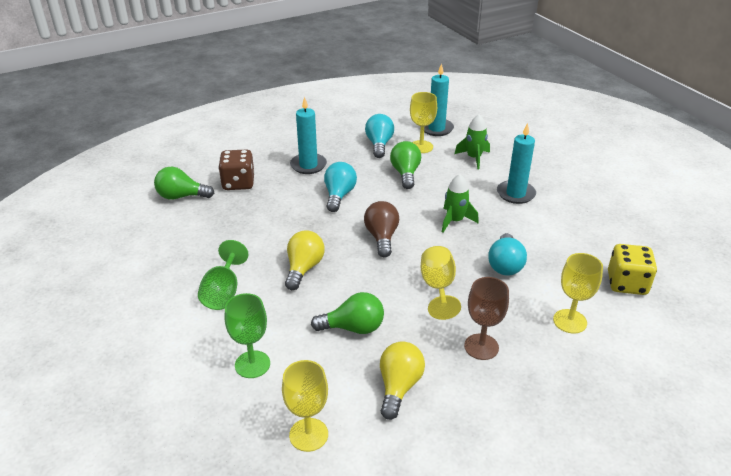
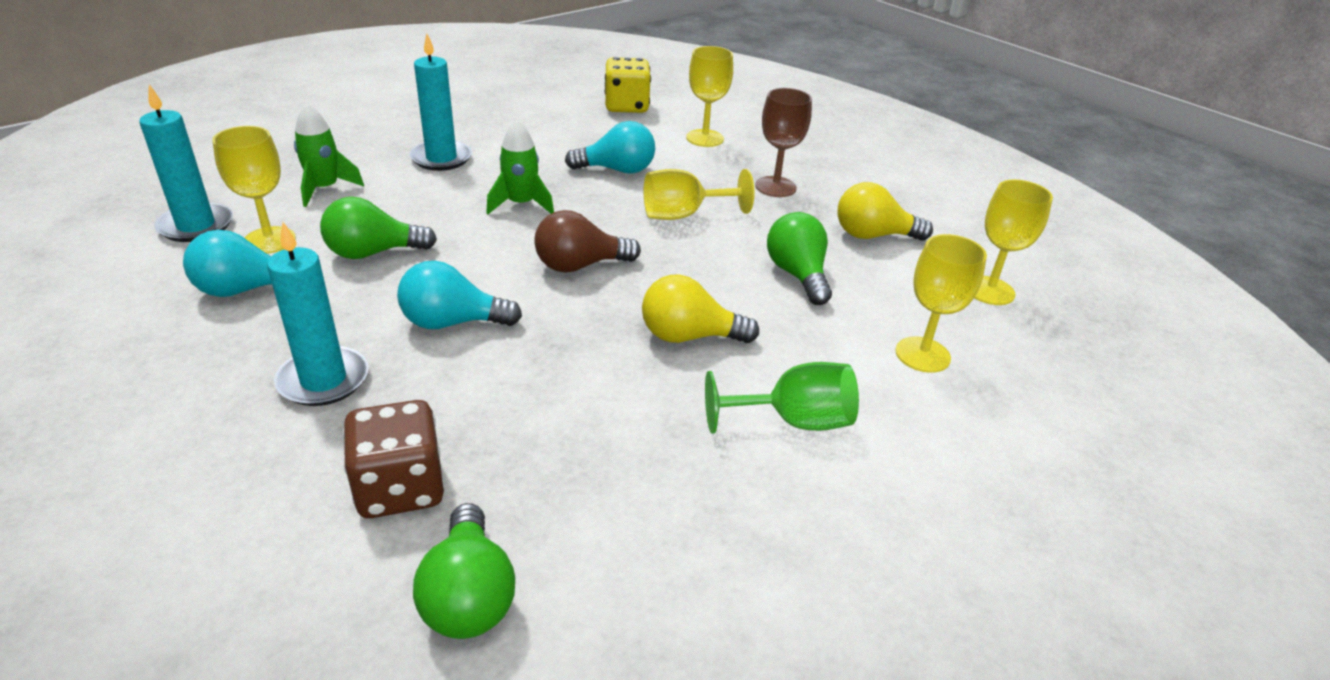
camera: 105 degrees left, 0 degrees up
(252, 364) = (922, 355): green goblet -> yellow goblet

